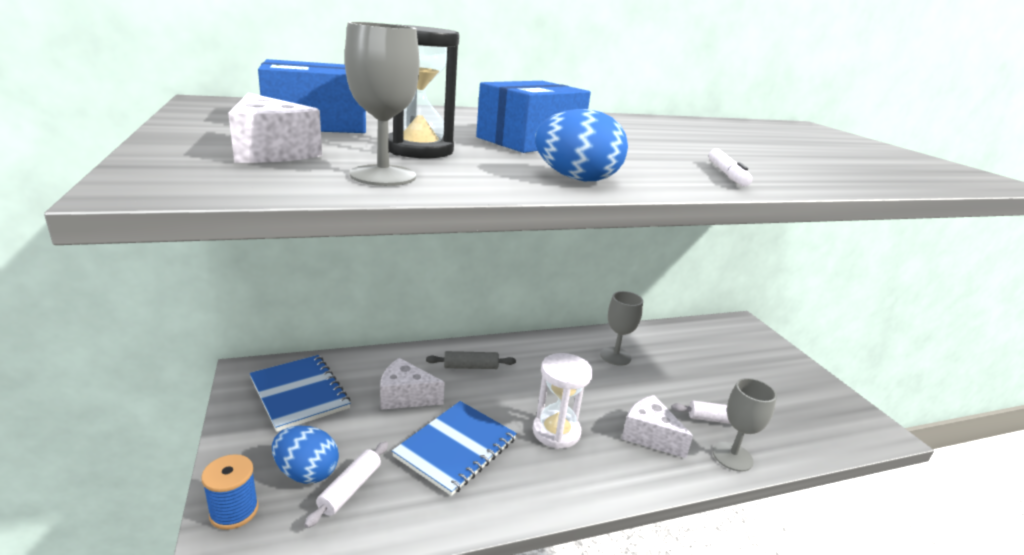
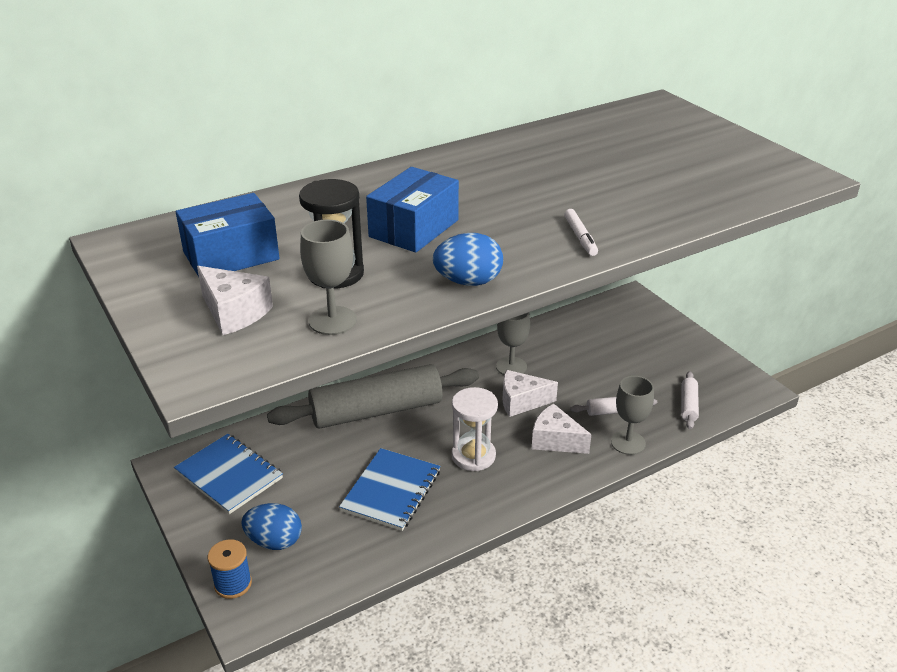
camera: 10 degrees left, 10 degrees up
(350, 489) = (317, 545): white rolling pin -> white rolling pin (688, 405)
(405, 397) = (327, 455): white cheese -> white cheese (521, 402)
(470, 367) = (376, 411): grey rolling pin -> grey rolling pin, size x2.43

